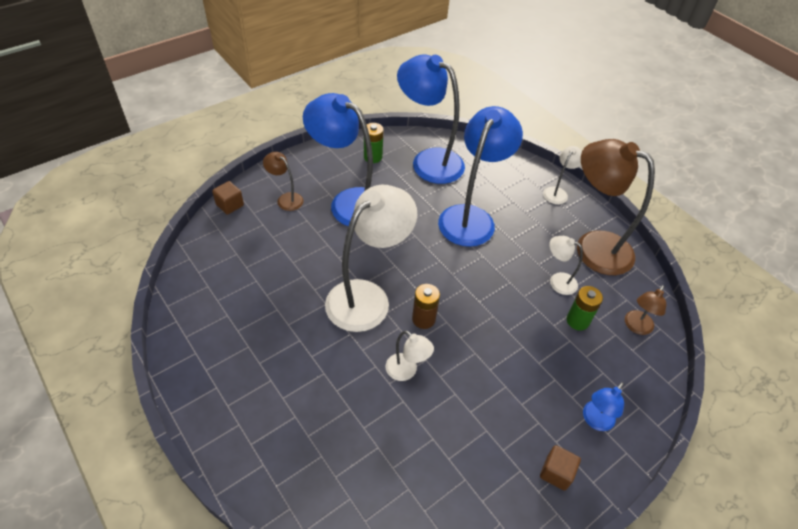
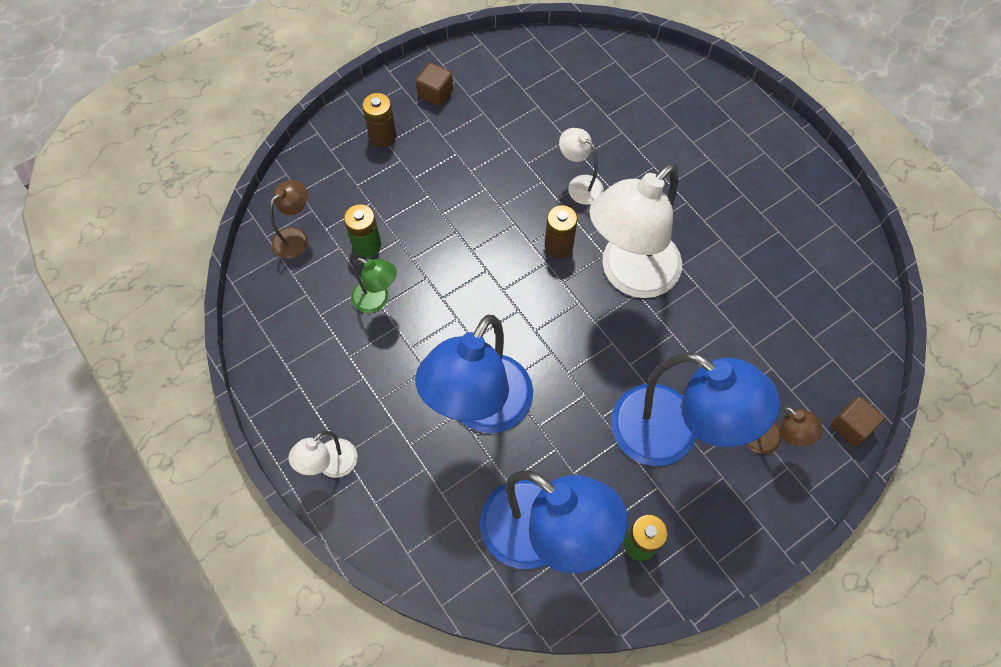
camera: 175 degrees left, 15 degrees up
(557, 281) = (377, 300): white lamp -> green lamp
(593, 246) = (309, 357): brown lamp -> none
(595, 421) = (383, 136): blue lamp -> brown battery

